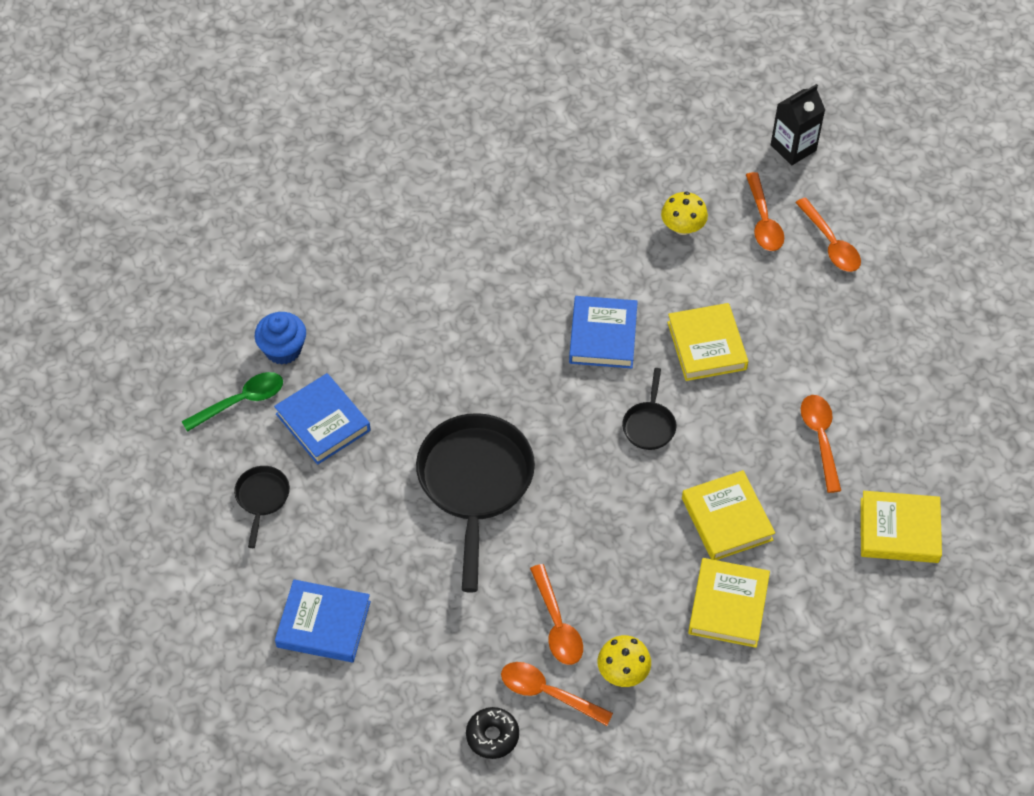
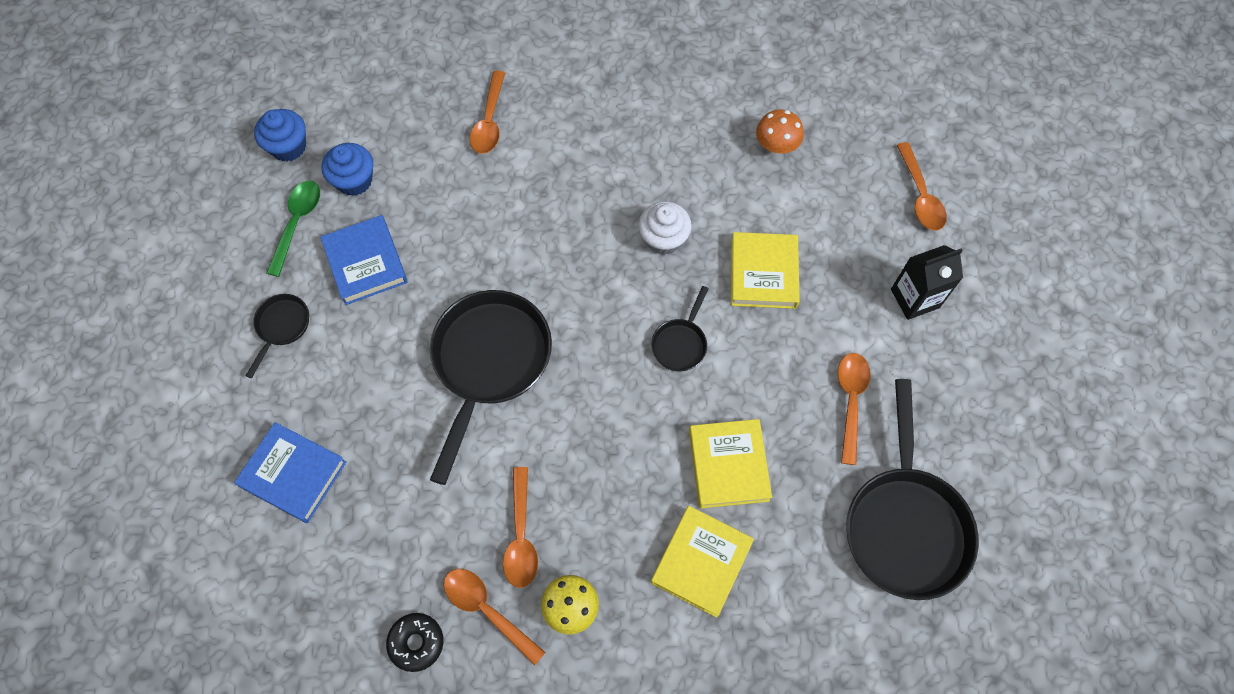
camera: 15 degrees right, 10 degrees up
(204, 332) = (288, 146): none -> blue cupcake
(241, 401) = (297, 223): green spoon -> green spoon turned 60 degrees counterclockwise
(603, 336) = (663, 239): blue book -> white cupcake
(682, 227) = (776, 145): yellow mushroom -> orange mushroom
(763, 221) = (859, 156): orange spoon -> orange spoon (489, 121)
(793, 148) = (910, 88): black carton -> black carton (915, 298)
(899, 530) = (905, 524): yellow book -> black pan

